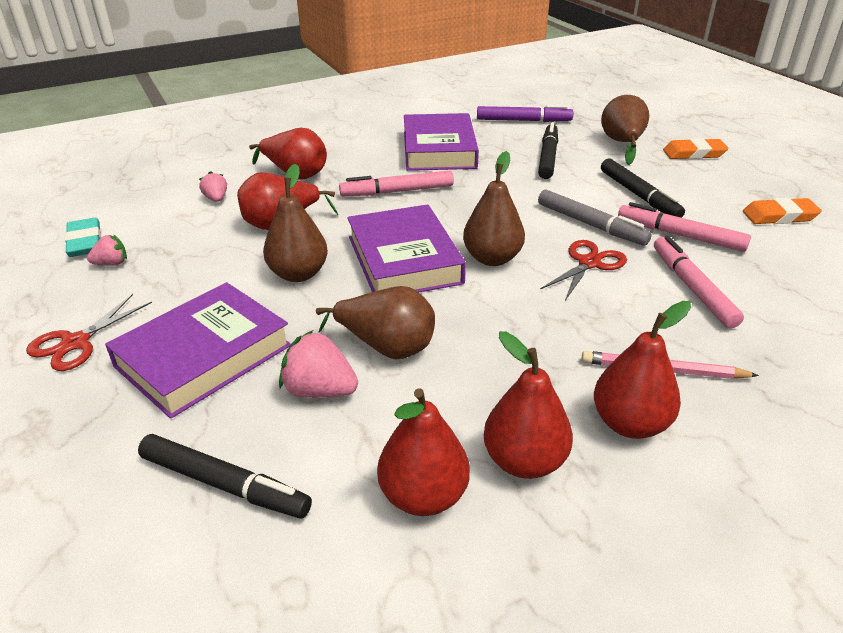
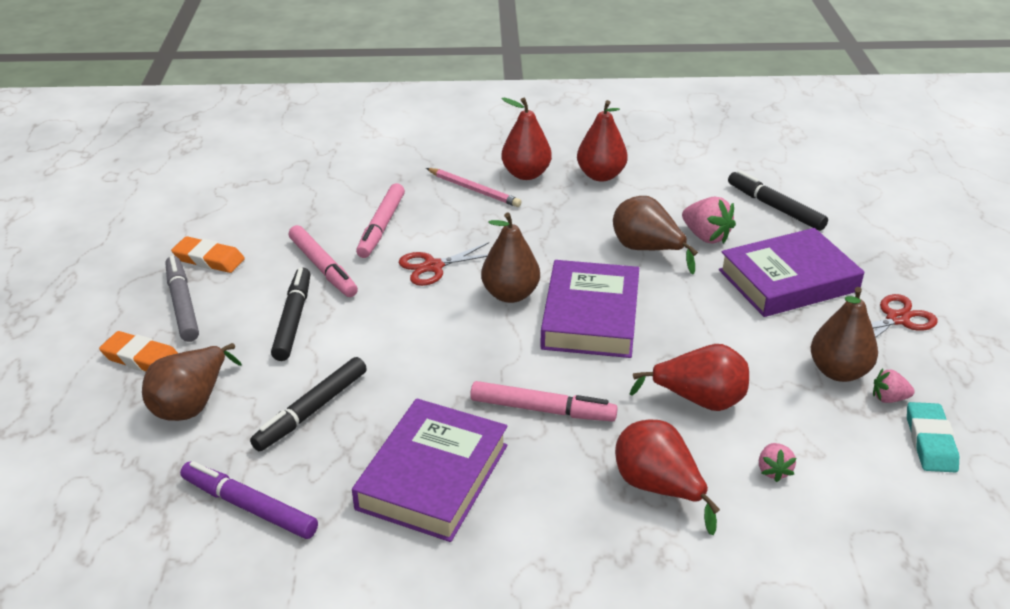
camera: 155 degrees left, 0 degrees up
(298, 274) = (696, 330): brown pear -> brown pear (838, 371)
(423, 496) = (665, 177): red pear -> none
(590, 225) = (385, 301): grey marker -> grey marker (182, 304)

